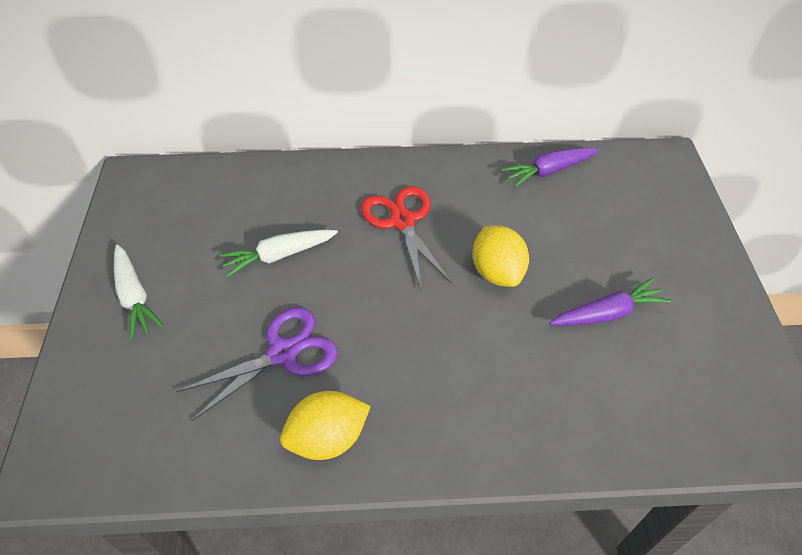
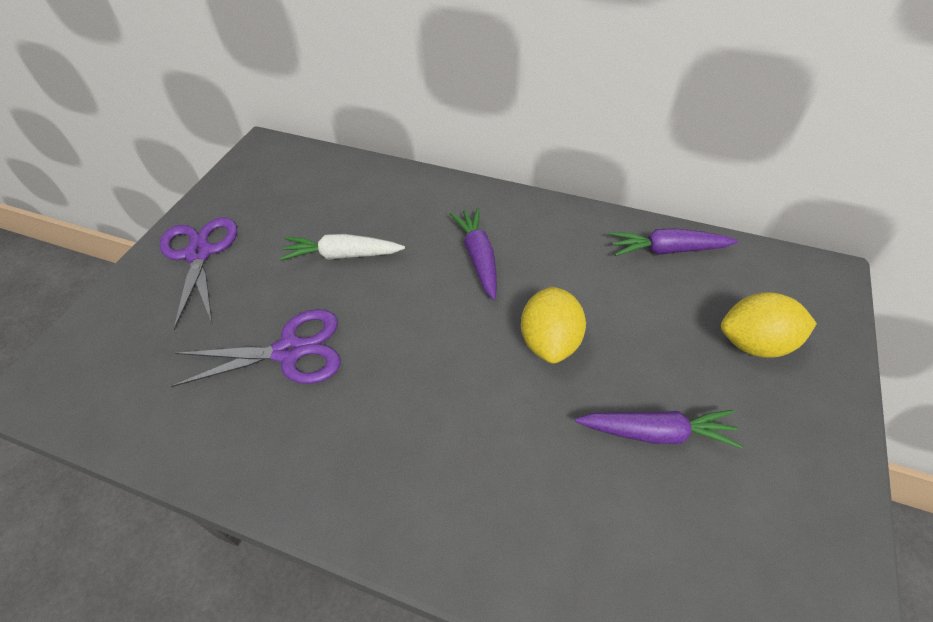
camera: 25 degrees right, 0 degrees up
(134, 297) = (199, 254): white carrot -> purple scissors
(327, 438) = (279, 454): yellow lemon -> yellow lemon (754, 343)
(402, 221) = (478, 257): red scissors -> purple carrot

